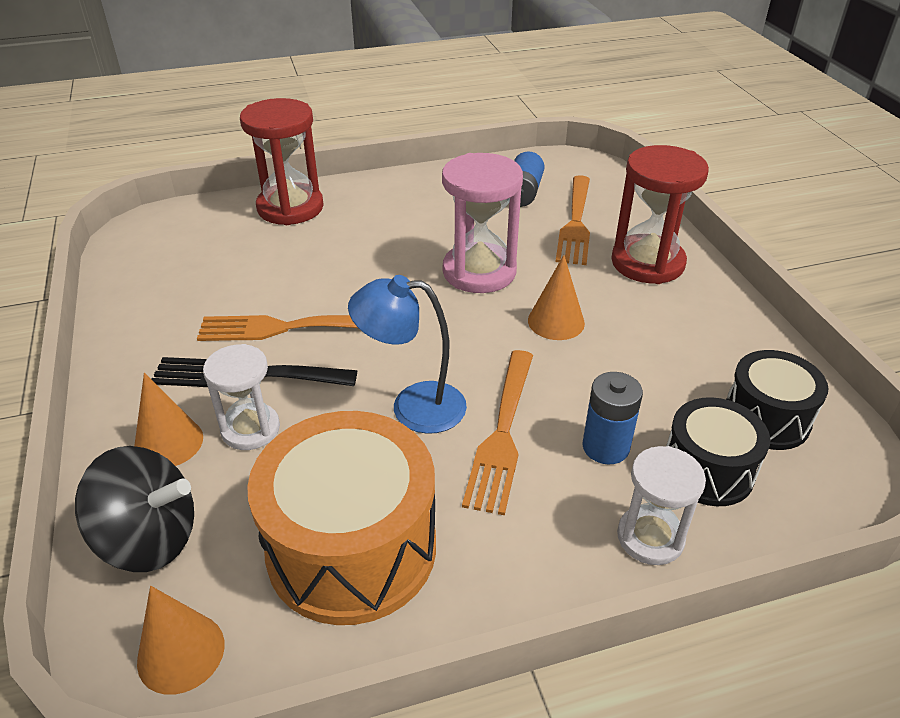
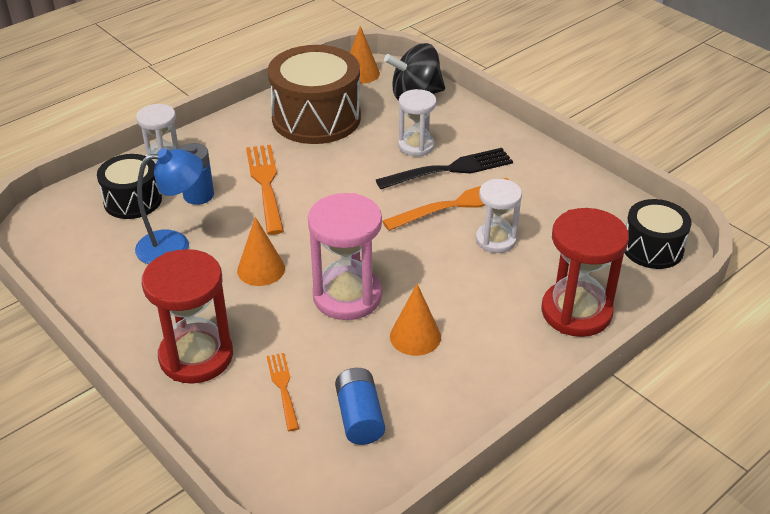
camera: 155 degrees right, 0 degrees up
(168, 442) = (453, 128): orange cone -> orange cone (415, 336)
(288, 280) = (496, 240): none -> white hourglass
(351, 548) = (316, 118): orange drum -> brown drum
(413, 406) = (330, 183): blue lamp -> blue lamp (174, 245)
(575, 223) = (283, 388): orange fork -> orange fork, size x0.57
(766, 418) = (92, 242): black drum -> black drum (652, 248)

